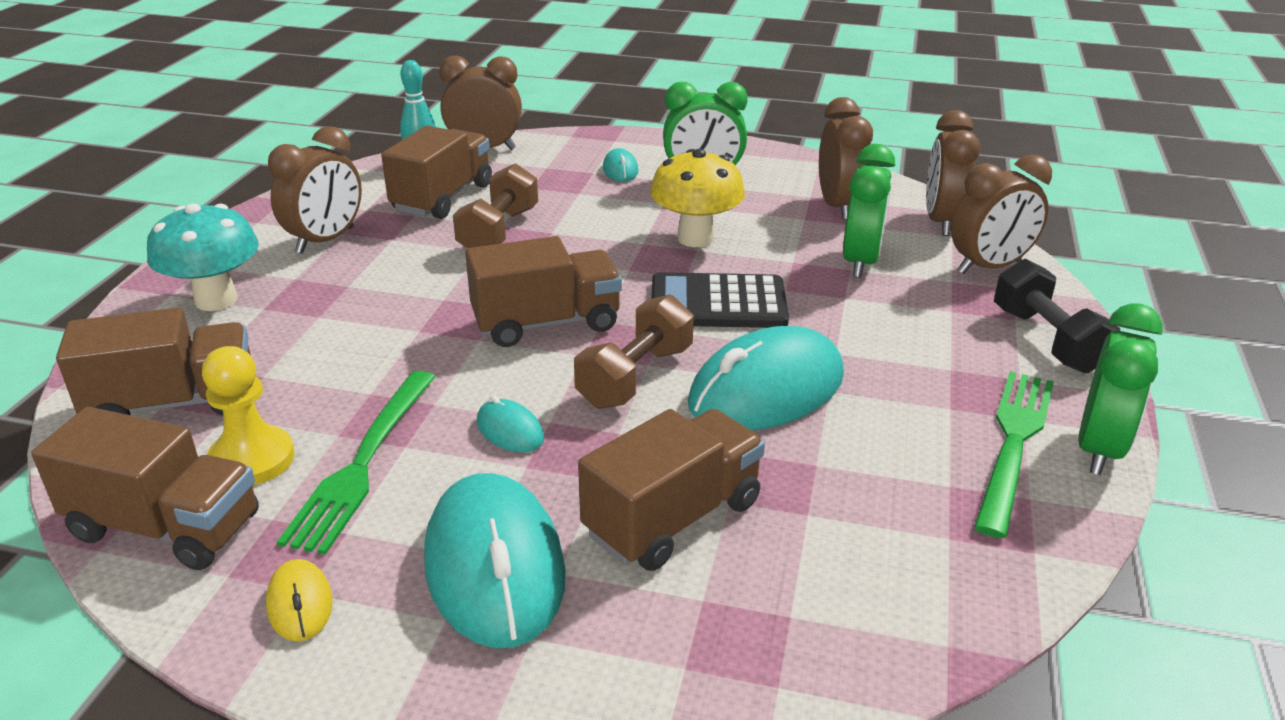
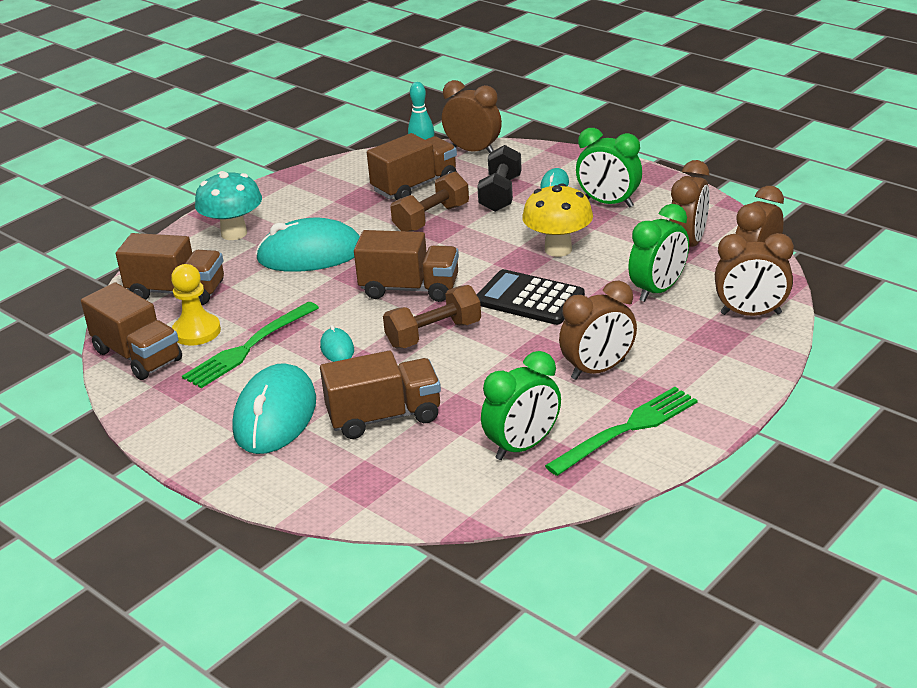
camera: 30 degrees right, 0 degrees up
(300, 604) = (175, 407): yellow mouse -> none
(326, 240) = (320, 205): brown clock -> brown clock (598, 370)
(766, 390) = (504, 361): turquoise mouse -> turquoise mouse (310, 254)
(1046, 340) = (729, 373): black dumbbell -> black dumbbell (500, 194)
(1099, 449) = (679, 447): green clock -> green clock (523, 446)

